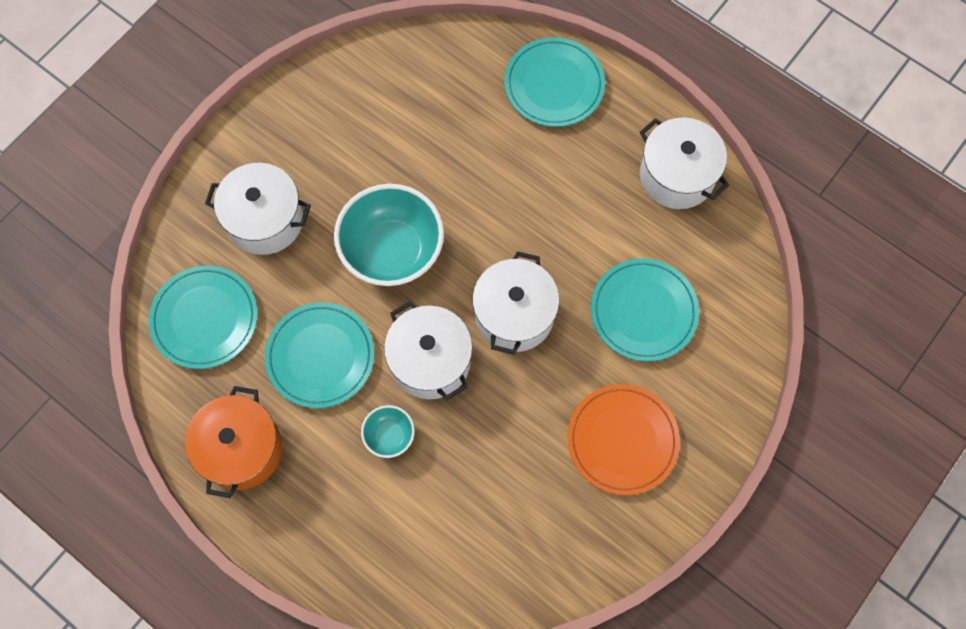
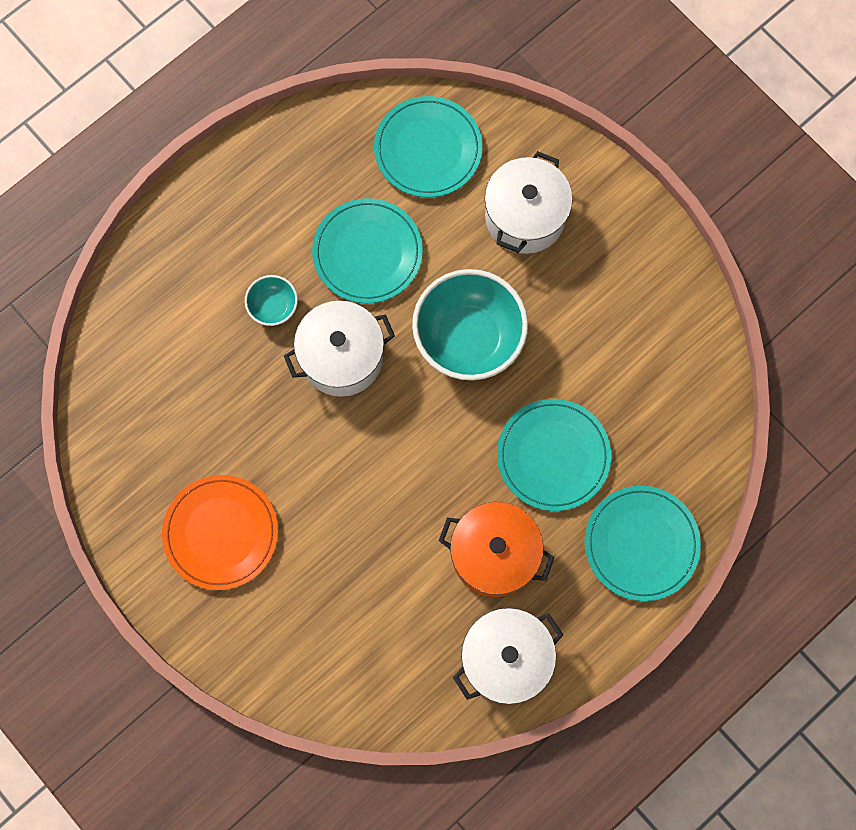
camera: 100 degrees right, 5 degrees up
(241, 449) = (288, 170): orange pot -> orange pot (494, 554)
(514, 315) = (375, 449): white pot -> none
(643, 311) = (353, 585): turquoise plate -> turquoise plate (553, 456)

